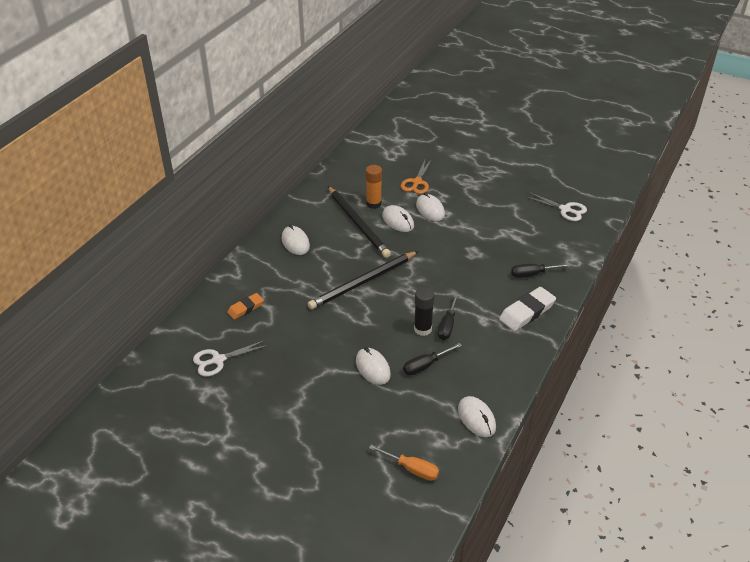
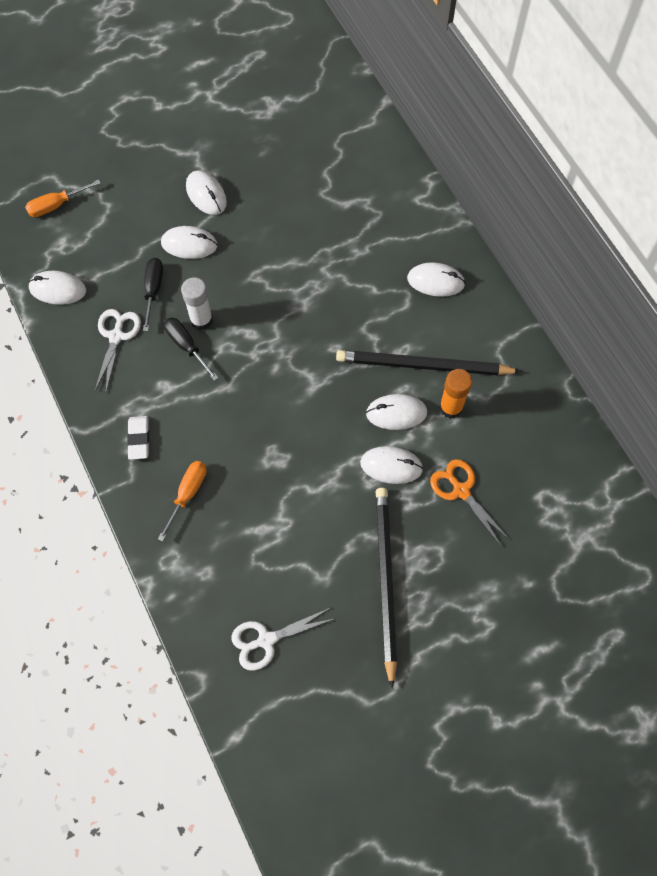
camera: 125 degrees right, 25 degrees up
(218, 360) = (304, 129): white scissors -> white scissors (116, 336)
(245, 308) = (360, 183): orange eraser -> none
(323, 383) = (206, 194): none -> white mouse
(363, 282) = (316, 308): black pencil -> black pencil (385, 581)
(422, 329) = (201, 320): black glue stick -> white glue stick
(527, 312) = (139, 439): white eraser -> white eraser, size x0.61
(533, 274) = (187, 494): black screwdriver -> orange screwdriver

